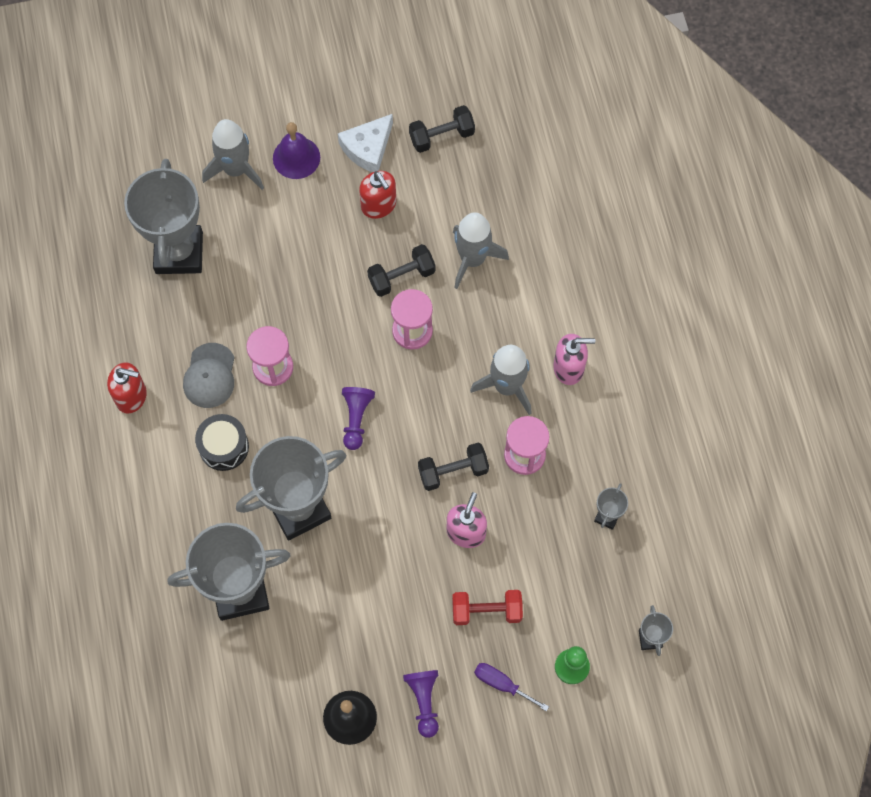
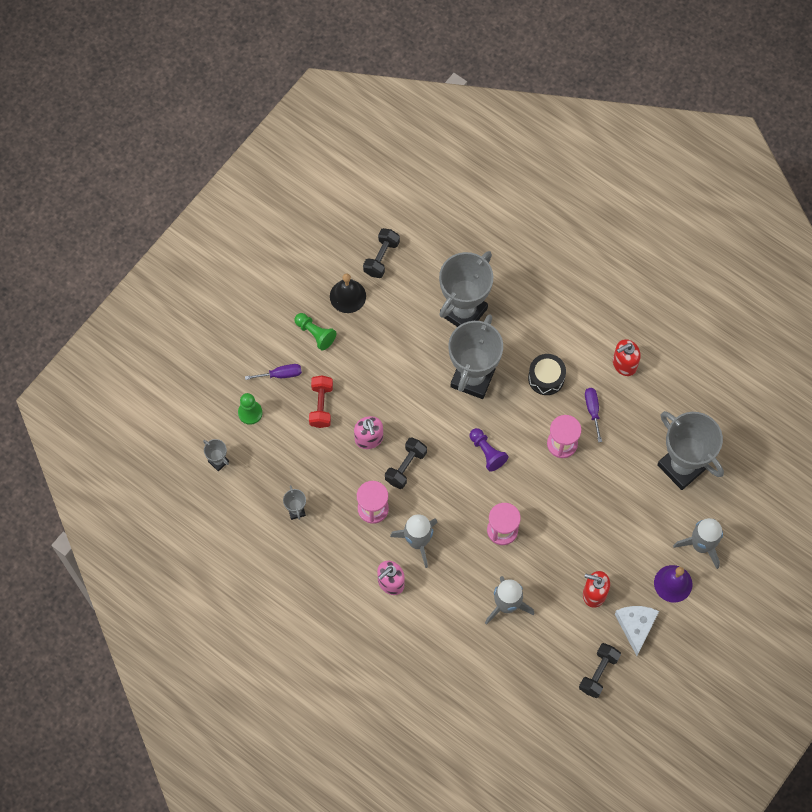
camera: 140 degrees right, 0 degrees up
(209, 376) = (592, 410): grey cap -> purple screwdriver
(401, 277) = (539, 559): black dumbbell -> black dumbbell (381, 258)
(424, 701) = (315, 334): purple pawn -> green pawn
(486, 611) = (321, 405): red dumbbell -> red dumbbell turned 45 degrees counterclockwise

